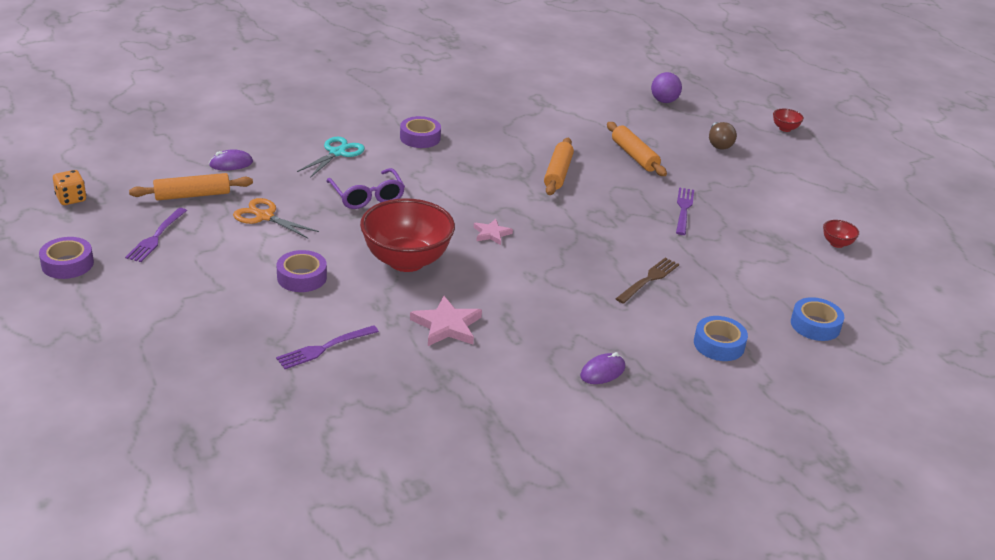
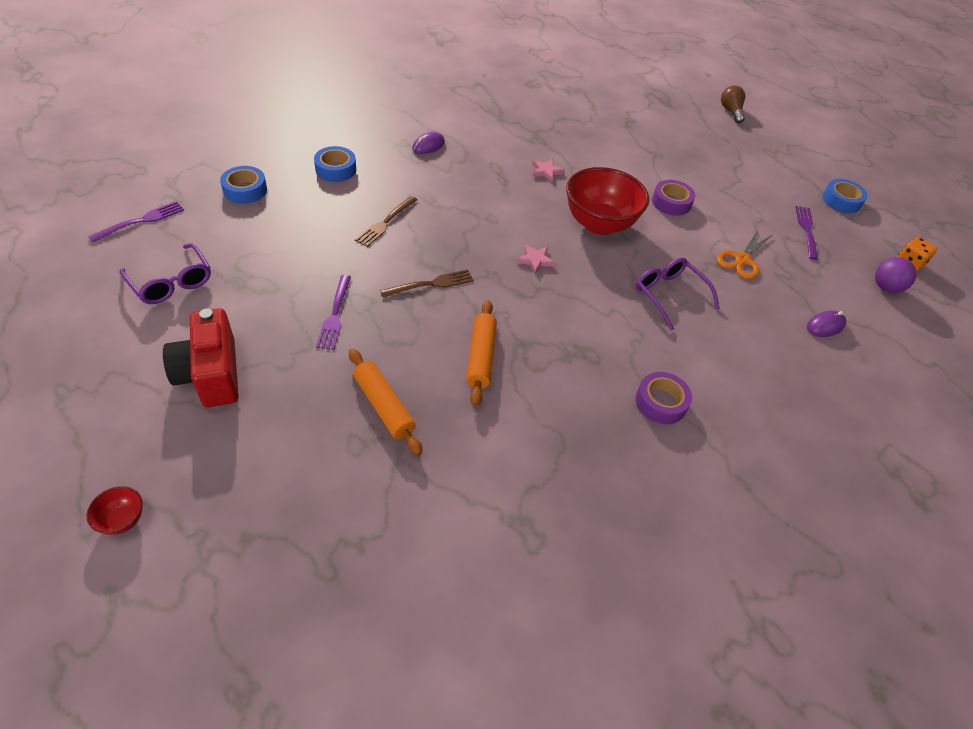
camera: 170 degrees right, 15 degrees up
(67, 264) = (841, 201): purple tape -> blue tape
(192, 195) = (821, 278): orange rolling pin -> none
(264, 217) = (742, 260): orange scissors -> orange scissors turned 105 degrees clockwise
(324, 348) = (622, 151): purple fork -> purple fork (141, 221)
(337, 153) = (736, 359): turquoise scissors -> none
(447, 326) = (546, 171): pink star -> pink star, size x0.62
(599, 223) = (431, 284): none -> brown fork
(664, 101) = (318, 573): purple ball -> purple ball (885, 287)
(719, 144) = (253, 455): brown light bulb -> brown light bulb (730, 111)
(768, 183) = (211, 374): none -> red camera
(837, 243) = (171, 282): red bowl -> purple glasses

